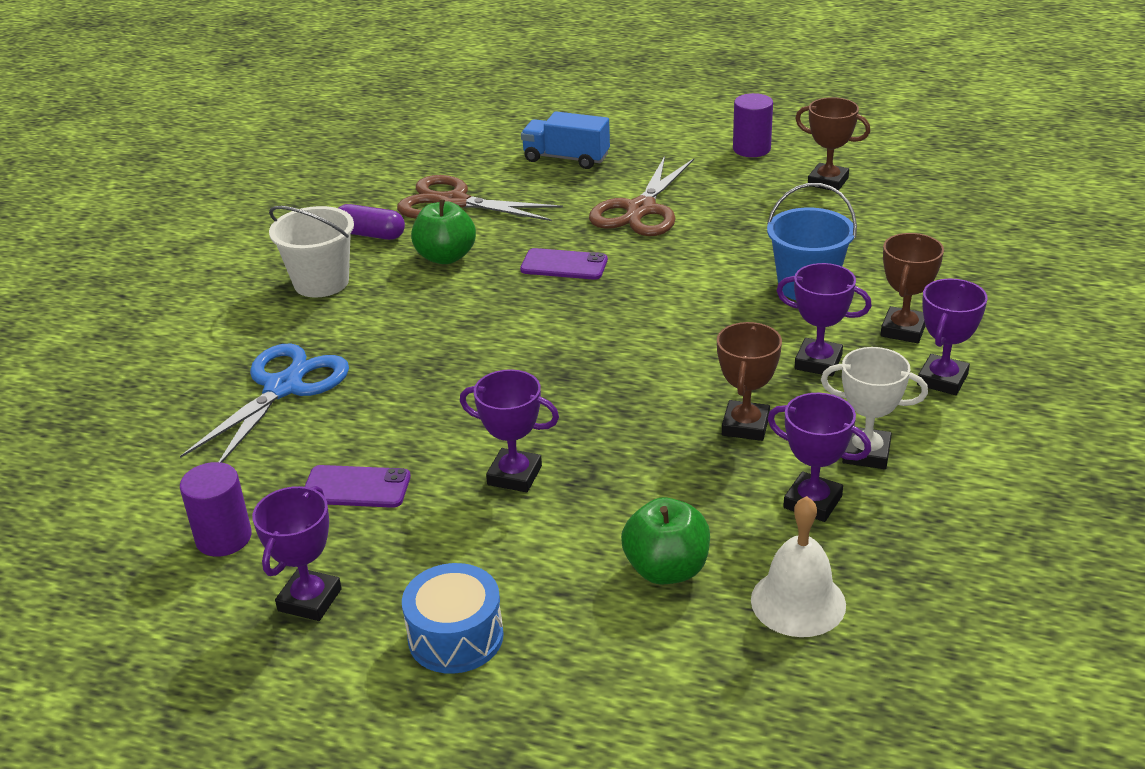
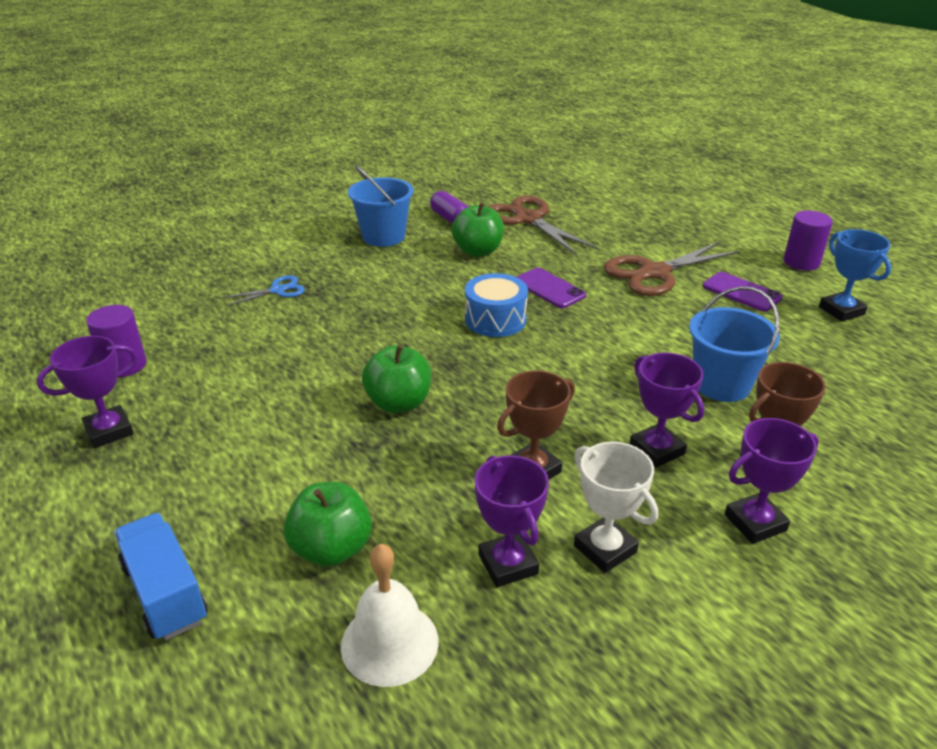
camera: 35 degrees right, 0 degrees up
(283, 387) = (278, 290): blue scissors -> blue scissors, size x0.52
(321, 282) = (383, 236): white bucket -> blue bucket
(356, 487) = (230, 373): purple phone -> purple phone (741, 292)
(455, 637) = (144, 509): blue drum -> blue drum (495, 320)
(514, 475) = (327, 417): purple trophy -> none
(563, 431) = (399, 403): none -> green apple
(566, 158) = (643, 218): blue truck -> blue truck (165, 593)
(828, 182) = (841, 311): brown trophy -> blue trophy

